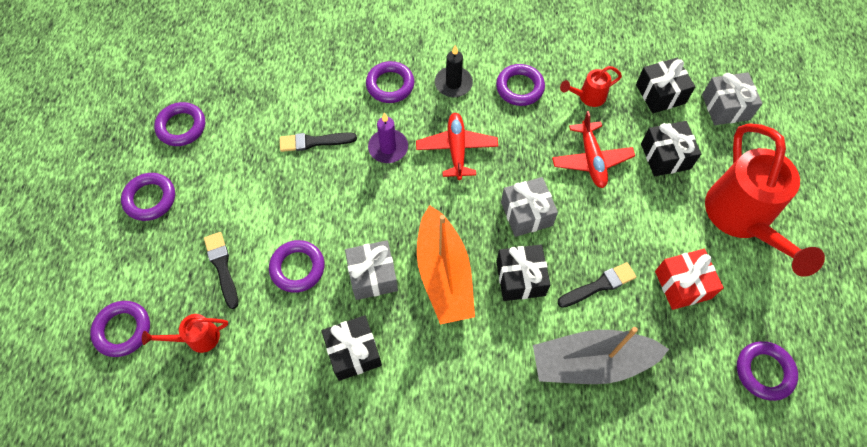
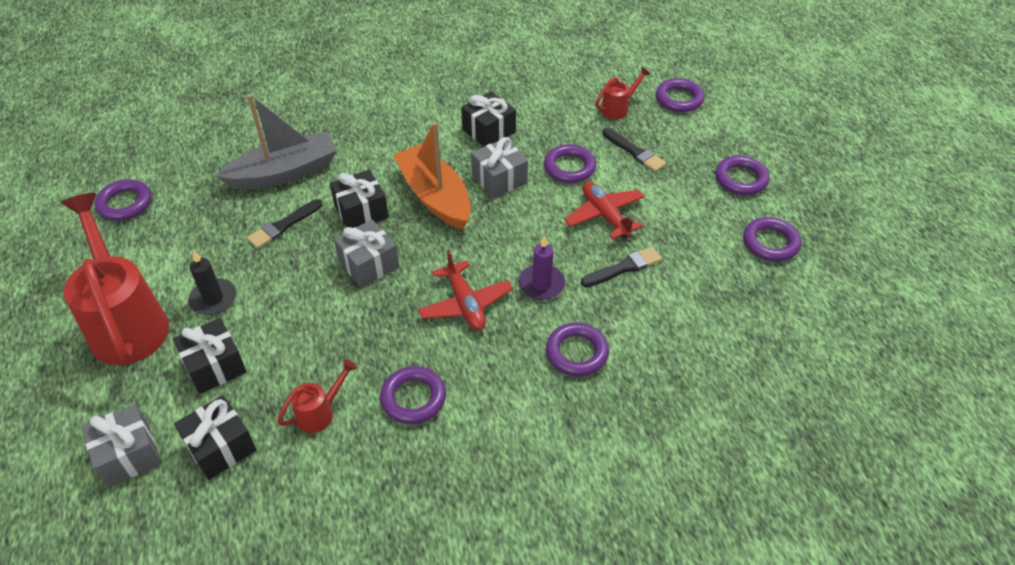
camera: 160 degrees right, 15 degrees down
(453, 83) = (500, 378): black candle -> black candle (213, 299)
(591, 160) = (306, 336): red plane -> red plane (605, 215)
(682, 285) = (198, 247): red gift -> none

